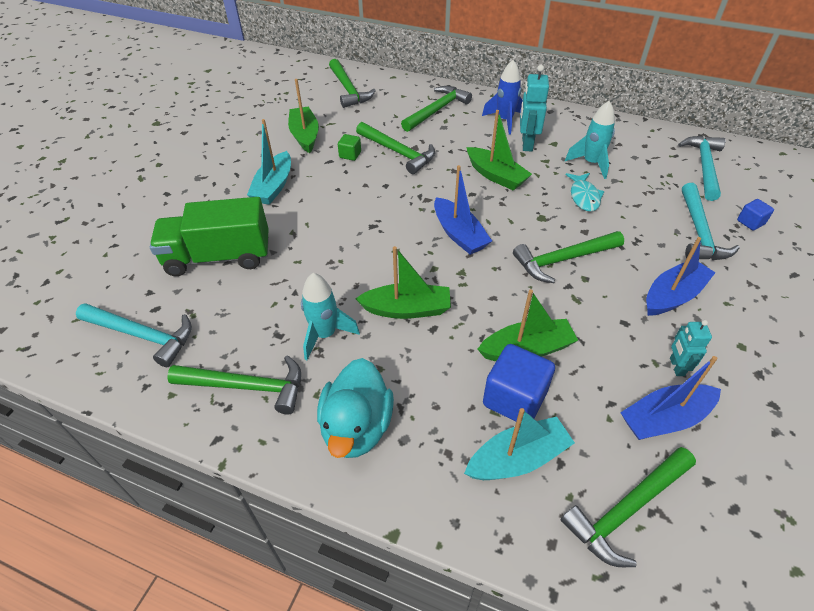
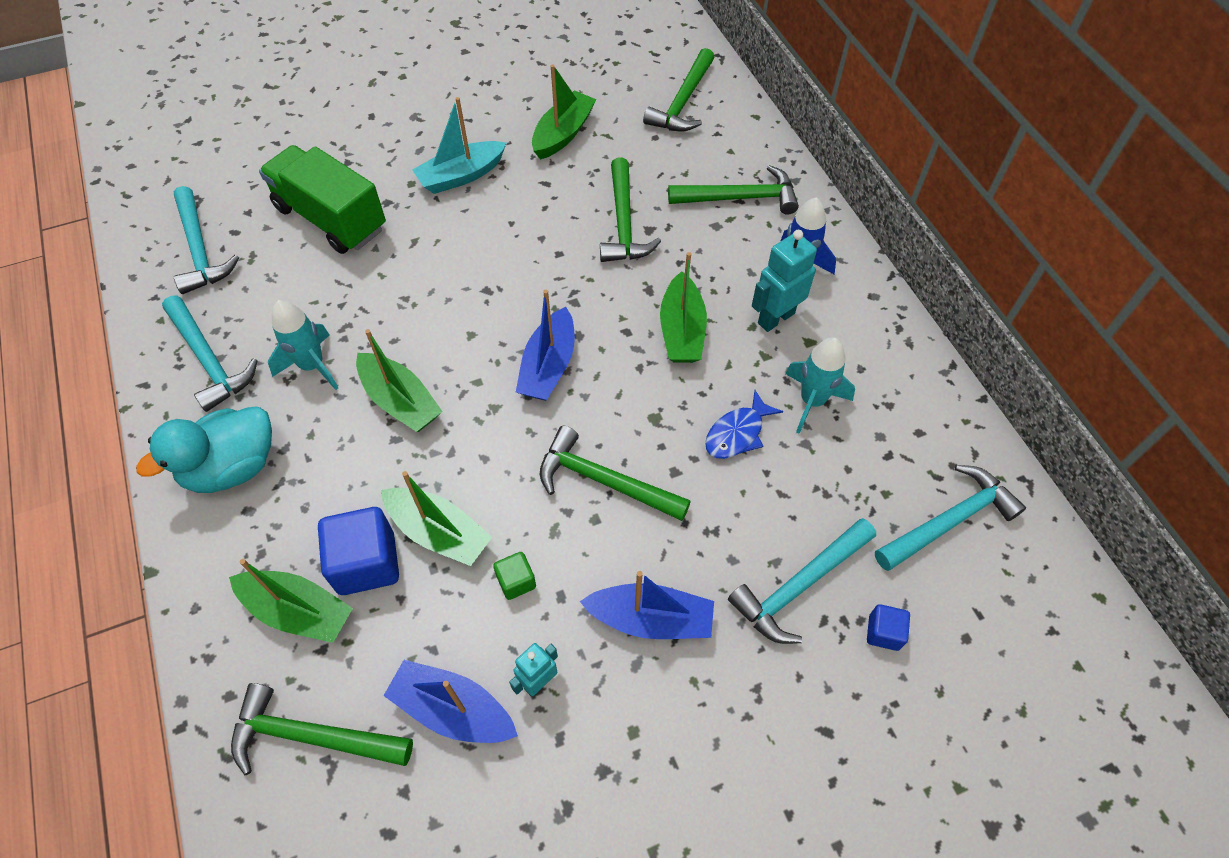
camera: 45 degrees right, 10 degrees up
(247, 386) = (209, 360): green hammer -> turquoise hammer
(350, 155) = (574, 190): green cube -> green cube (516, 581)
(517, 458) = (298, 611): turquoise boat -> green boat
(584, 197) = (737, 433): turquoise fish -> blue fish

